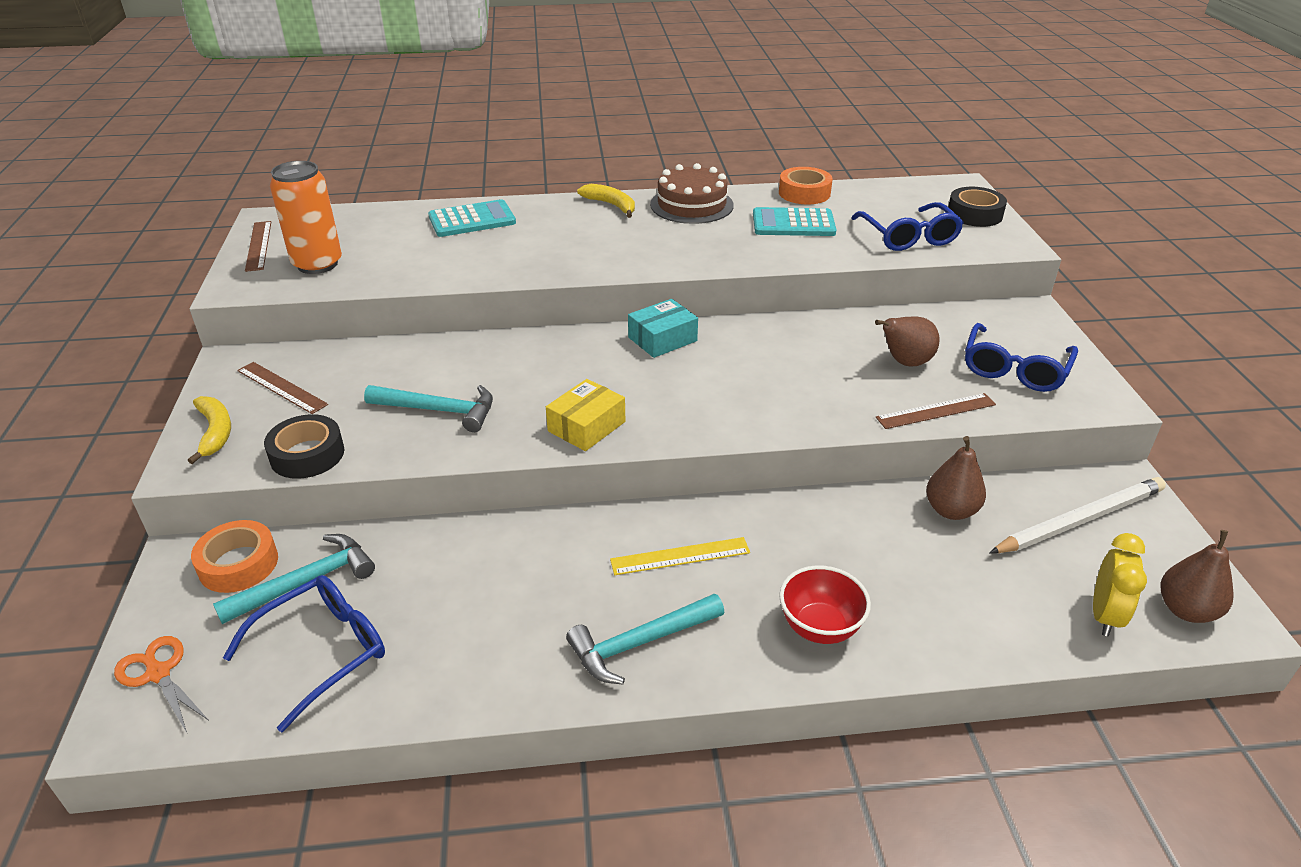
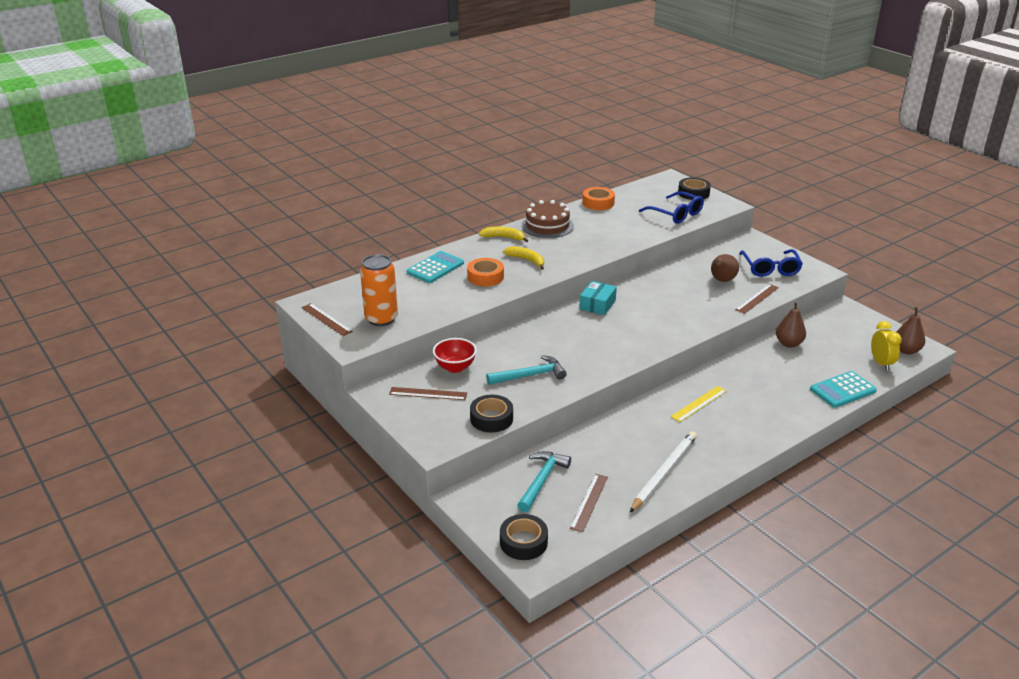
camera: 30 degrees left, 5 degrees down
(158, 673) = (523, 542): orange scissors -> black tape
(215, 432) = (425, 426): yellow banana -> yellow banana (527, 260)
(238, 564) = (496, 487): orange tape -> orange tape (485, 277)
(323, 651) = (589, 502): blue glasses -> brown ruler
(586, 426) = (612, 358): yellow box -> none
(640, 643) = (721, 443): turquoise hammer -> none
(793, 223) = (612, 222): turquoise calculator -> turquoise calculator (842, 390)
(819, 627) = (784, 409): red bowl -> red bowl (455, 367)
(1080, 520) = (841, 329): white pencil -> white pencil (664, 473)

